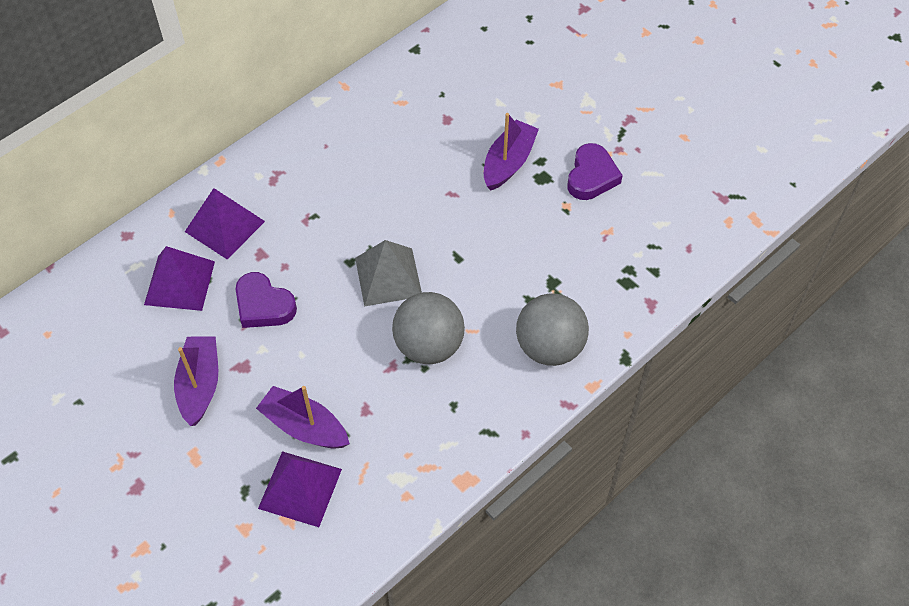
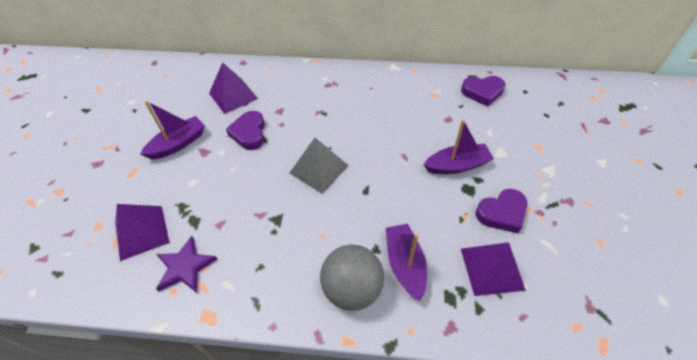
camera: 50 degrees right, 5 degrees down
(224, 226) = (282, 87): purple pyramid -> purple pyramid (492, 268)
(304, 426) = (186, 204): purple boat -> purple boat (405, 264)
(388, 470) = (185, 267): none -> purple star
(429, 345) = (291, 222): grey ball -> none
(445, 61) = (482, 92): none -> purple heart

